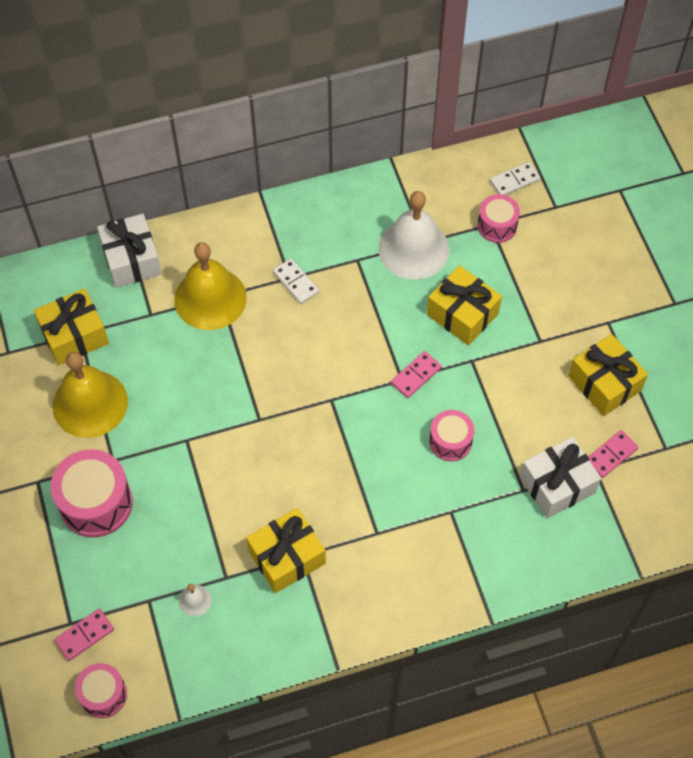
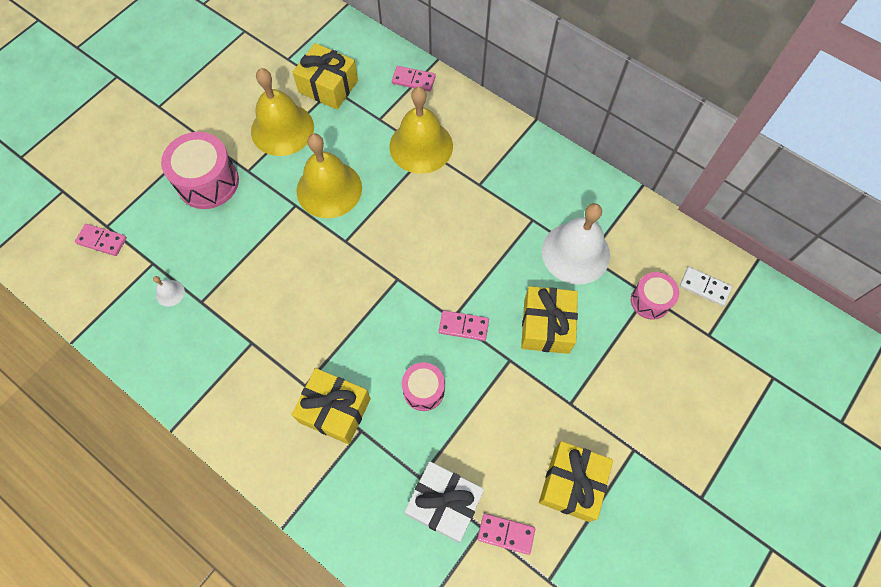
camera: 55 degrees right, 5 degrees up
(103, 694) = (63, 282): pink drum -> none
(131, 260) = (413, 80): white gift -> pink domino
(193, 401) = (329, 189): none -> yellow bell
(287, 557) = (243, 333): yellow gift -> yellow gift (335, 410)
(296, 282) = (478, 191): white domino -> none

